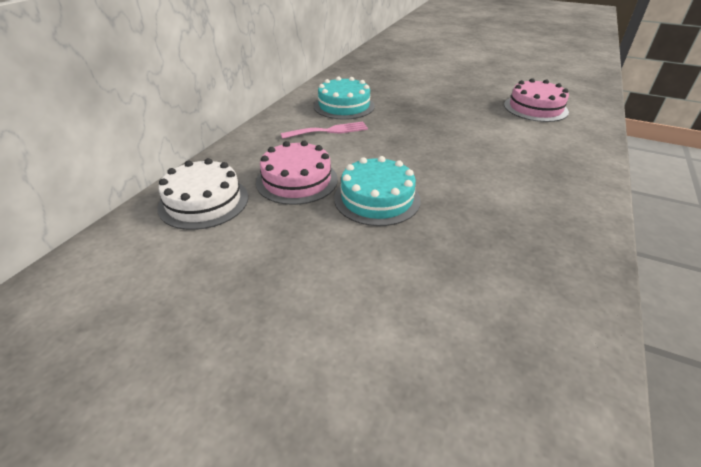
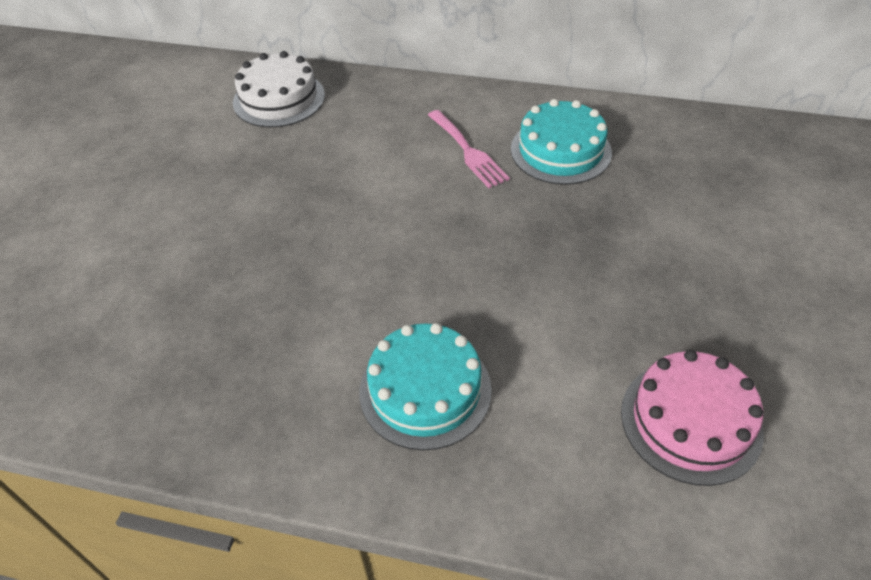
camera: 80 degrees right, 10 degrees up
(297, 180) = (331, 151): pink cake -> none
(377, 199) = (303, 223): turquoise cake -> turquoise cake (425, 390)

